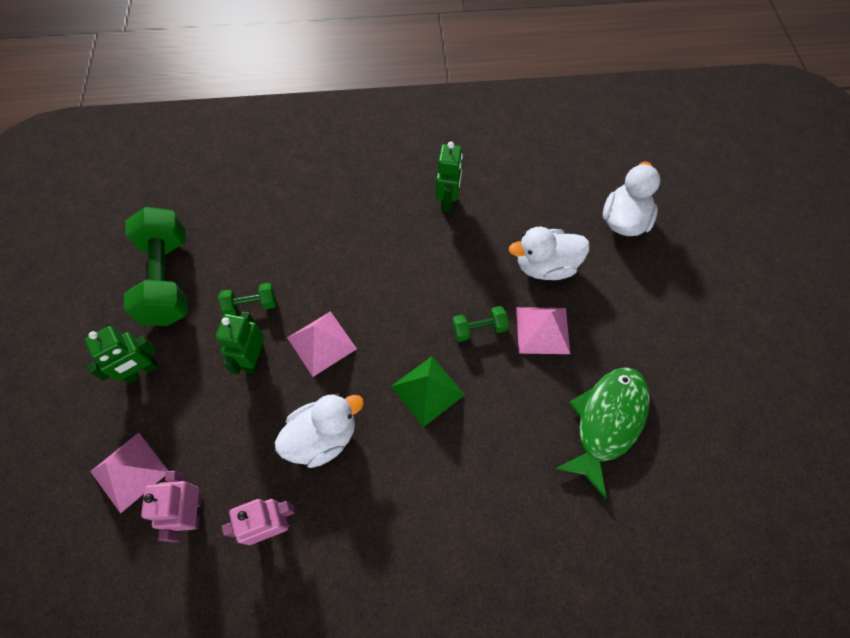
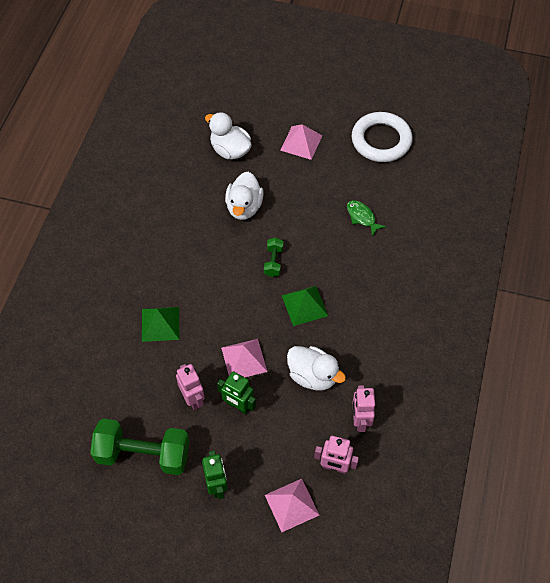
camera: 70 degrees left, 5 degrees down
(251, 305) = (193, 399): green dumbbell -> pink robot
(323, 437) = (313, 376): white duck -> white duck turned 135 degrees clockwise
(340, 236) = (160, 324): none -> green pyramid
(448, 200) = (163, 245): green robot -> none
(542, 330) = (289, 226): pink pyramid -> pink pyramid (301, 142)
(606, 422) = (362, 217): green fish -> green fish, size x0.54
(759, 406) = (381, 140): none -> white ring

